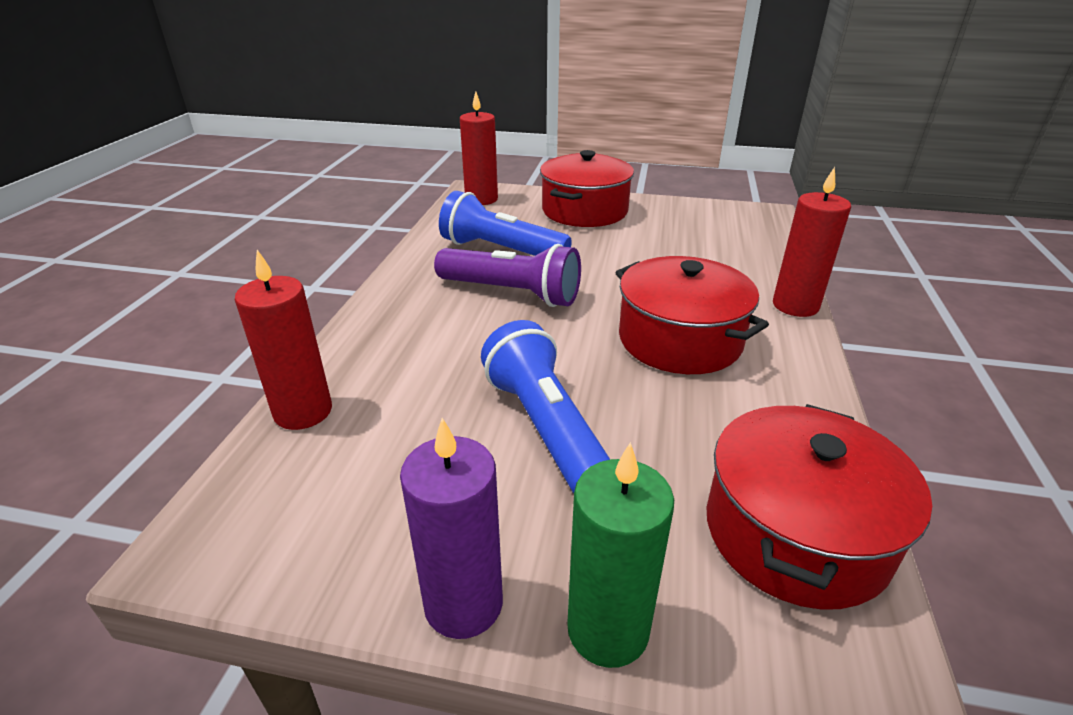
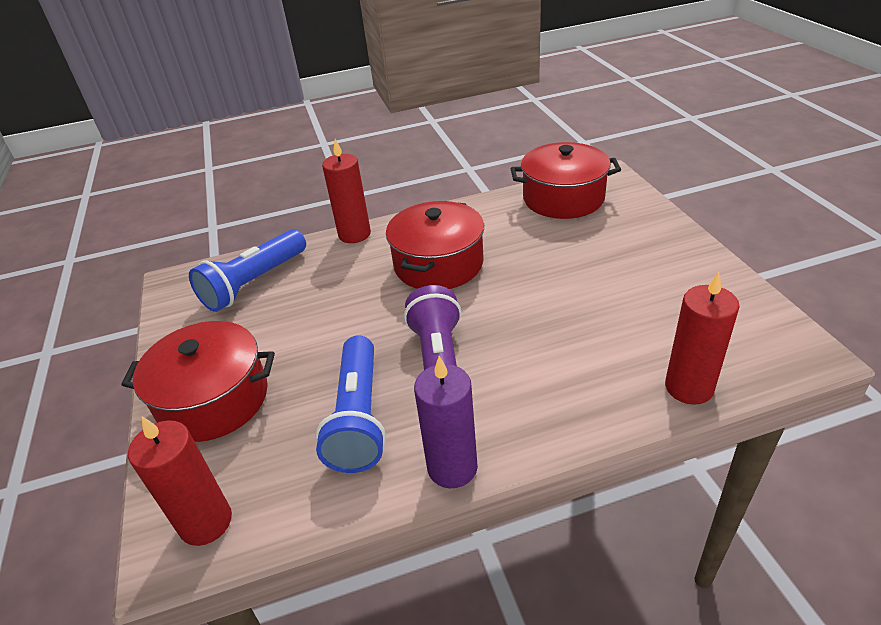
camera: 115 degrees left, 5 degrees up
(463, 603) = (703, 256): purple candle -> purple candle (452, 467)
(545, 427) = (578, 280): blue flashlight -> blue flashlight (254, 283)
(608, 629) = (664, 222): green candle -> none

